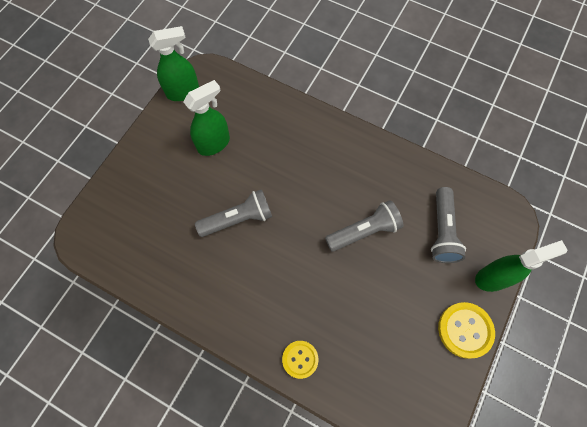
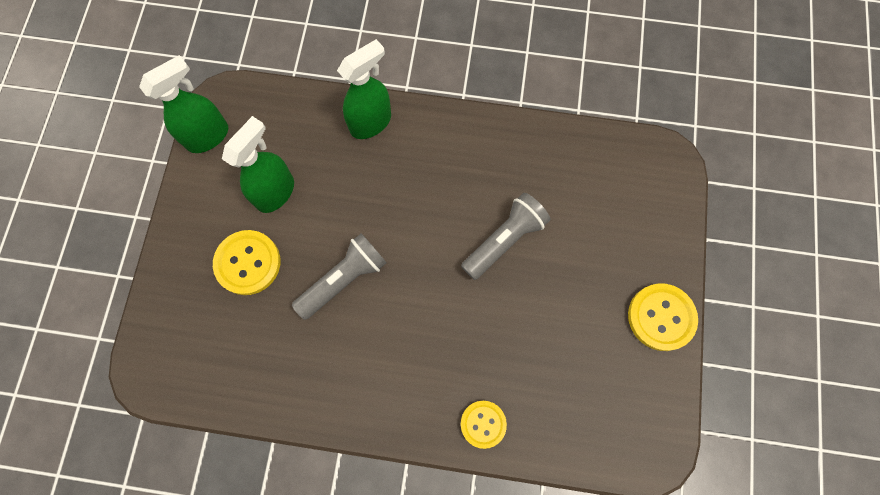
camera: 20 degrees left, 5 degrees up
(176, 185) = (248, 263): none -> yellow button
(442, 231) = (596, 207): grey flashlight -> none
(493, 278) = (673, 243): green spray bottle -> green spray bottle (371, 122)

